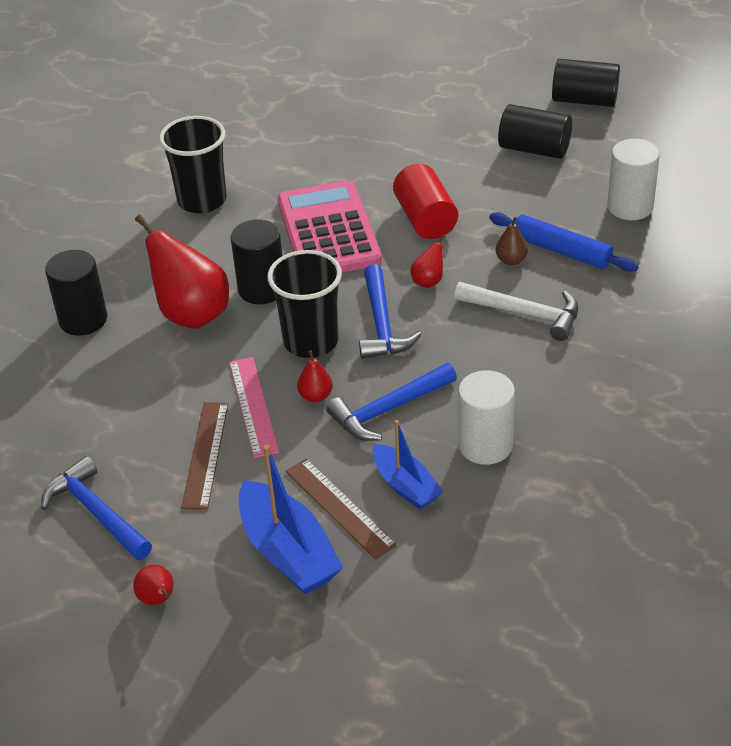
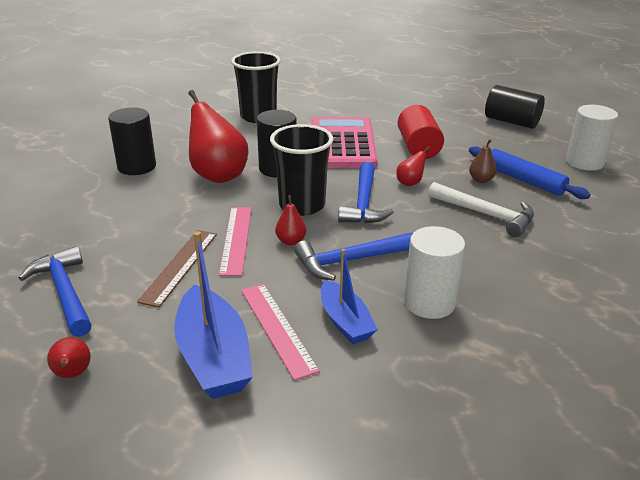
camera: 10 degrees right, 10 degrees down
(339, 508) = (277, 328): brown ruler -> pink ruler
(584, 100) = (554, 102): black cylinder -> none

